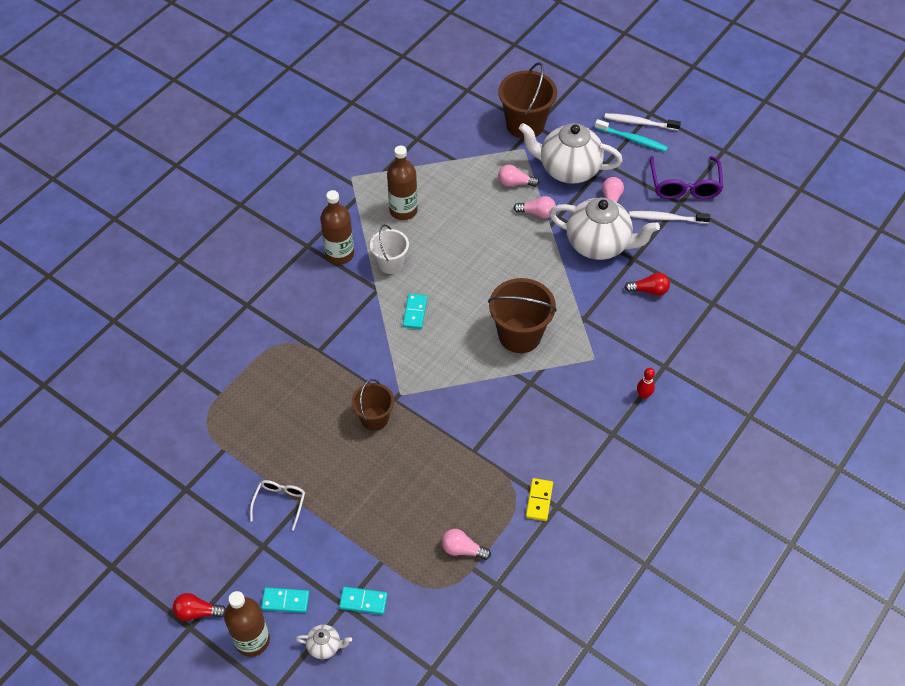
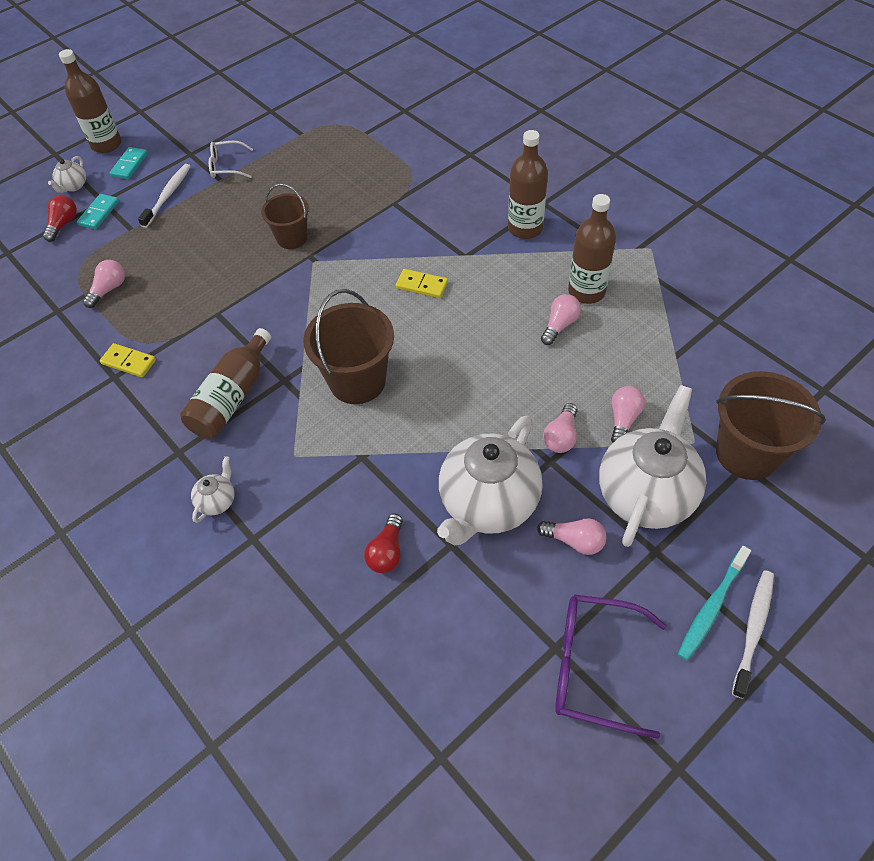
camera: 105 degrees right, 0 degrees up
(197, 612) = (150, 115): red light bulb -> red light bulb (63, 224)
(279, 503) = (227, 166): white glasses -> white glasses turned 150 degrees clockwise
(390, 263) = (501, 271): white bucket -> none
(415, 312) = (421, 285): turquoise domino -> yellow domino
(440, 223) = (559, 325): none -> pink light bulb
(554, 413) = (232, 397): none -> brown bottle
(643, 395) = (217, 501): red bowling pin -> white teapot
(666, 218) = (524, 616): white toothbrush -> white toothbrush (168, 195)

